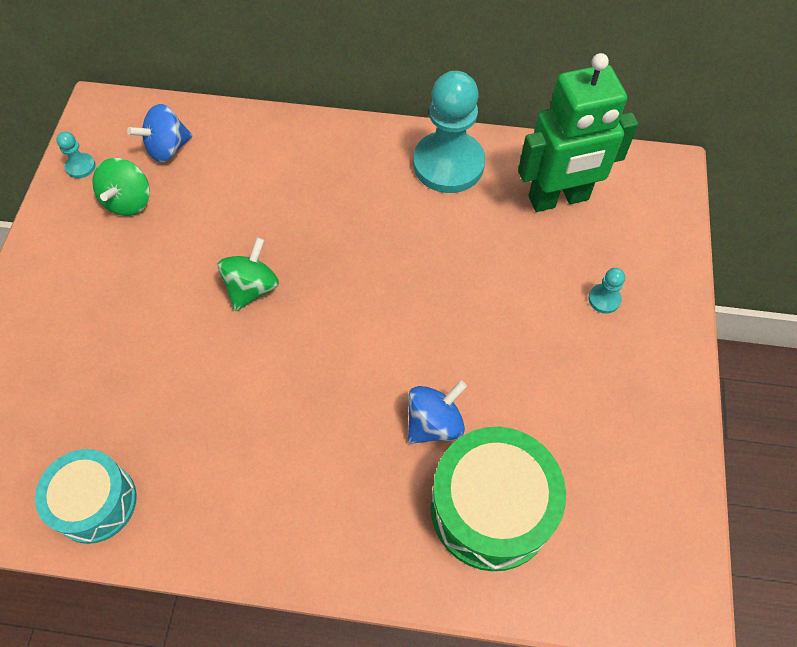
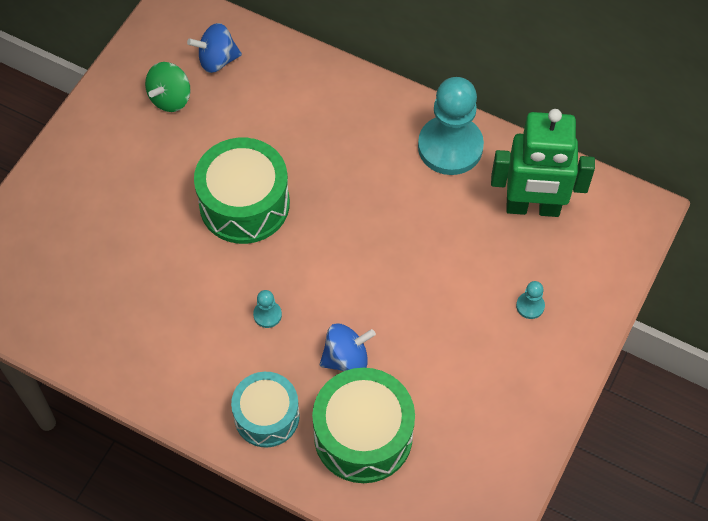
camera: 20 degrees right, 0 degrees up
(81, 166) = (141, 55): turquoise pawn -> turquoise pawn (267, 315)
(95, 502) = (73, 331): turquoise drum -> turquoise drum (267, 416)
(252, 288) = (244, 204): green spinning top -> green drum

